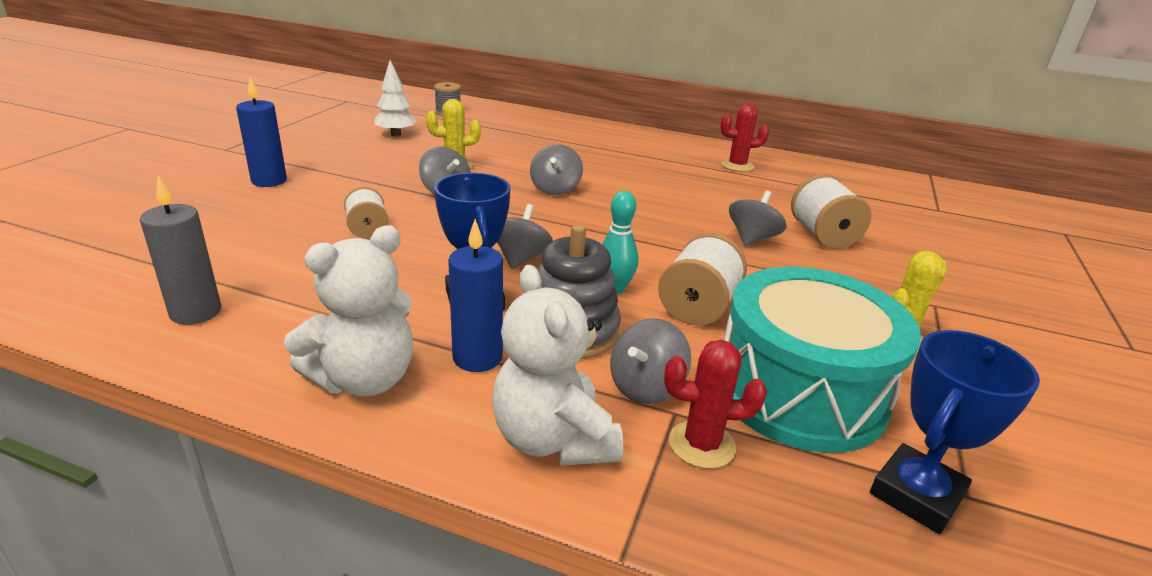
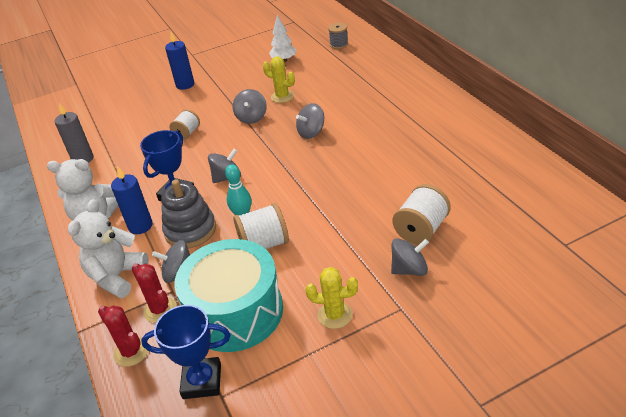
camera: 50 degrees right, 10 degrees up
(737, 165) = (467, 147): red cactus -> red cactus (131, 352)
(752, 239) = (369, 213): grey spinning top -> grey spinning top (409, 269)

